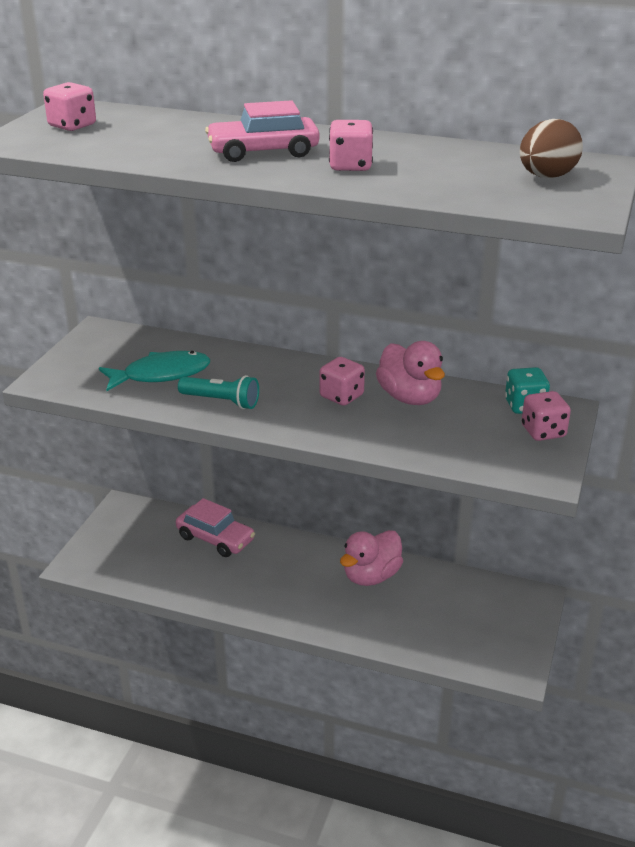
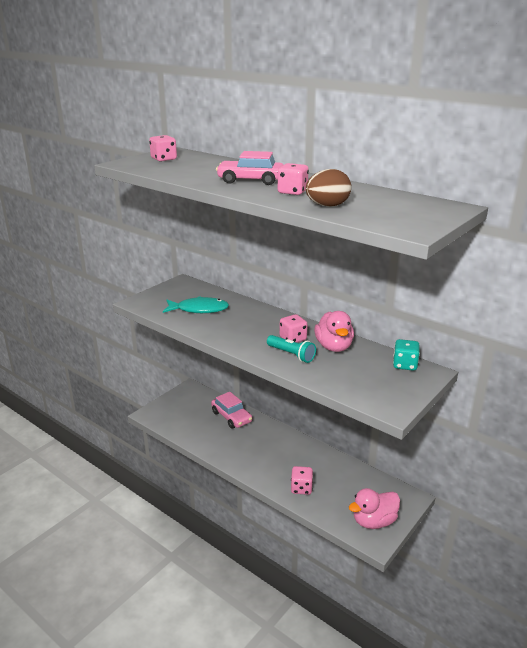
camera: 20 degrees right, 5 degrees down
(221, 401) = (222, 329): turquoise flashlight -> turquoise flashlight (291, 355)
(371, 576) = (311, 459): pink duck -> pink duck (374, 521)
(543, 432) = (407, 382): pink dice -> pink dice (301, 488)
(546, 177) = (409, 210): brown egg -> brown egg (327, 206)

